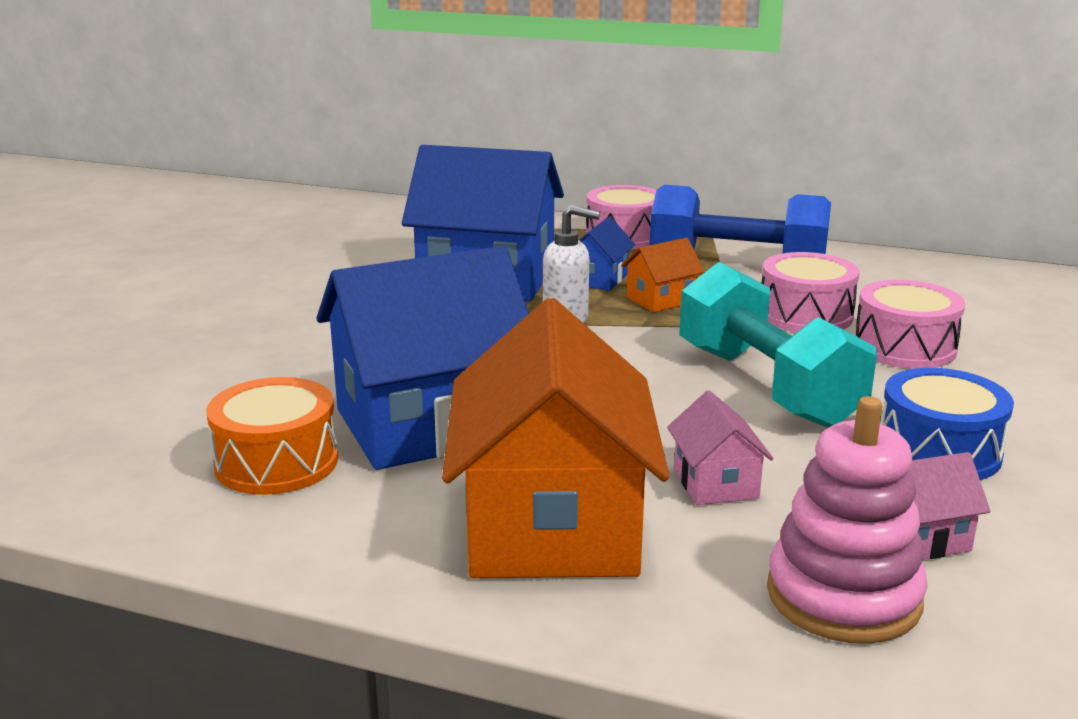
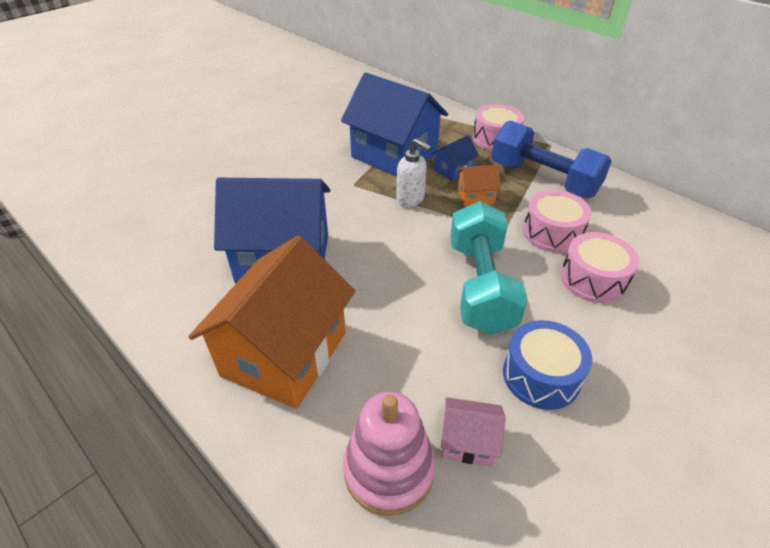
camera: 25 degrees right, 20 degrees up
(276, 462) = (198, 262): orange drum -> none
(715, 483) = (390, 354): pink house -> none

